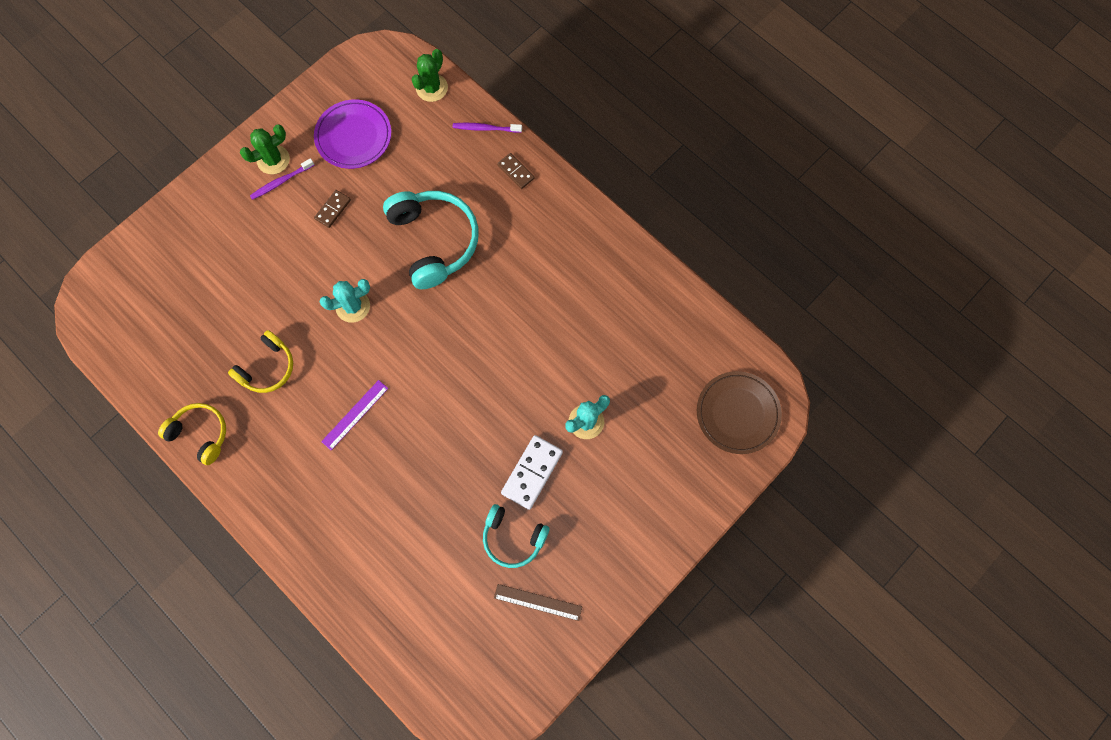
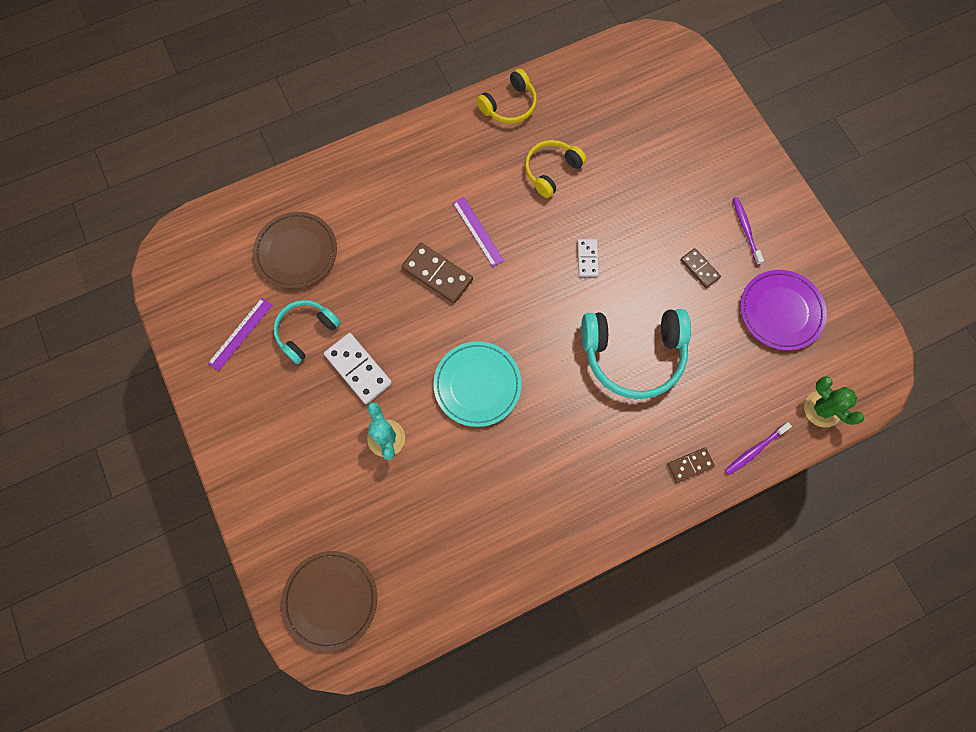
camera: 110 degrees right, 0 degrees up
(267, 367) = (551, 171): yellow headphones -> yellow headphones turned 75 degrees clockwise
(273, 160) = (773, 229): green cactus -> none
(353, 306) = (587, 259): turquoise cactus -> white domino
(412, 436) = (437, 274): none -> brown domino
(434, 585) = (296, 252): none -> brown plate
(485, 128) = (754, 450): purple toothbrush -> purple toothbrush turned 150 degrees counterclockwise
(508, 361) = (477, 385): none -> turquoise plate
(538, 602) = (240, 334): brown ruler -> purple ruler

